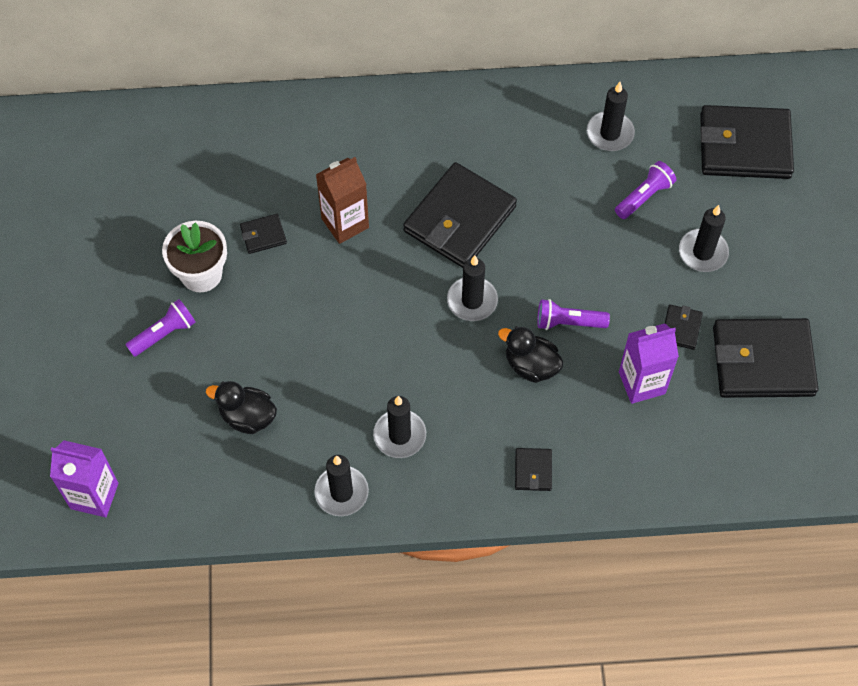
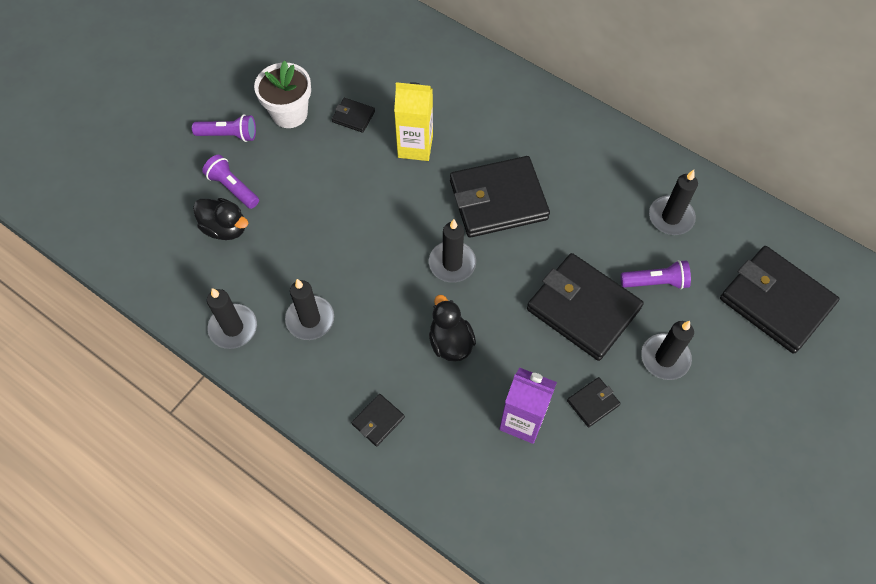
camera: 40 degrees right, 0 degrees up
(94, 496) = (84, 206): purple carton -> none
(247, 417) = (225, 228): black duck -> black duck turned 150 degrees clockwise
(345, 223) = (415, 146): brown carton -> yellow carton
(568, 322) = (508, 332): purple flashlight -> purple flashlight (233, 188)
(763, 361) = (637, 480): black wallet -> black wallet (583, 308)

